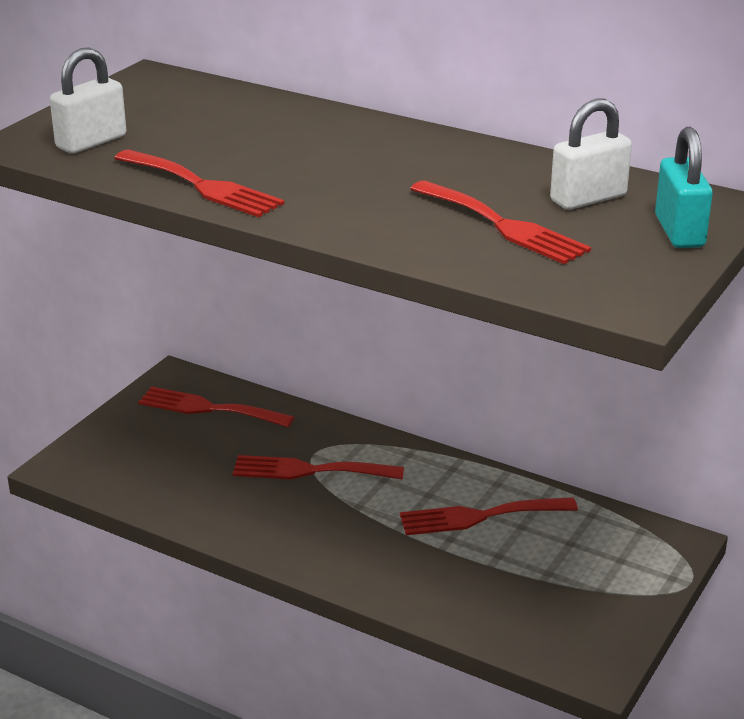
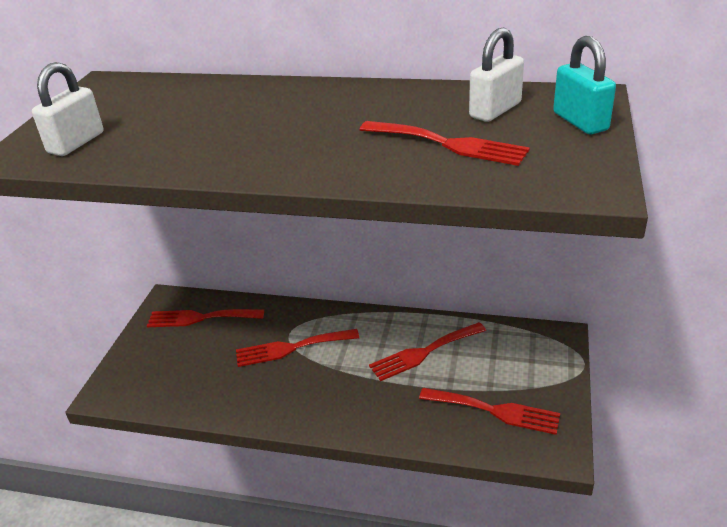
camera: 15 degrees left, 5 degrees up
(202, 186) = (189, 161): red fork -> red fork (495, 411)

